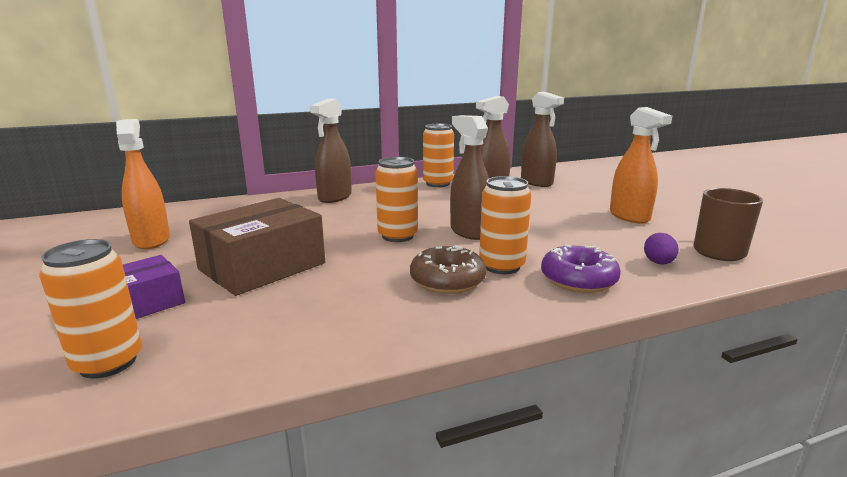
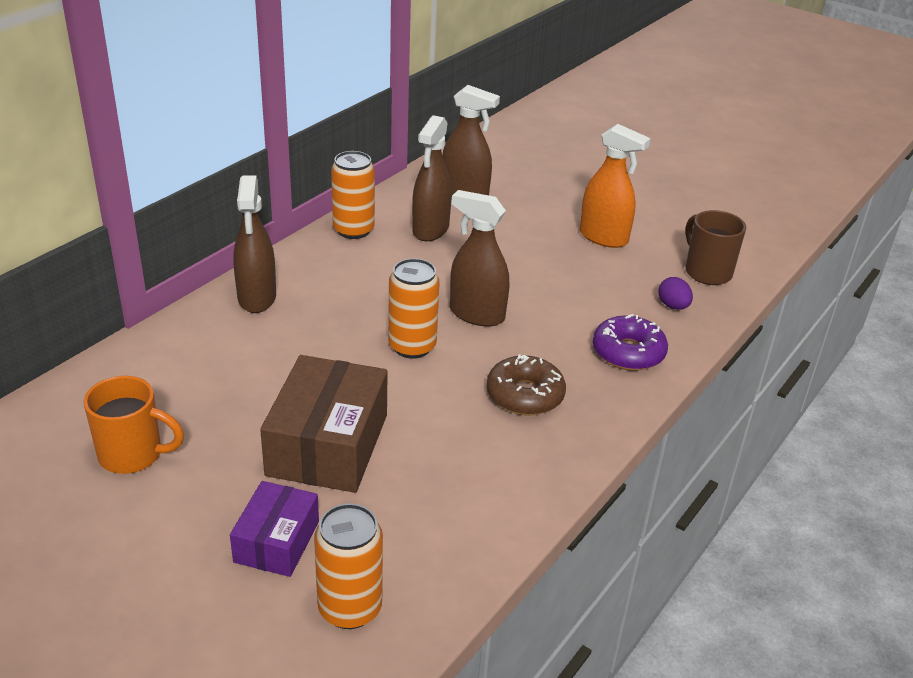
camera: 35 degrees left, 15 degrees up
(151, 240) = (133, 455): orange spray bottle -> orange mug
(501, 266) = (553, 358): orange can -> none

